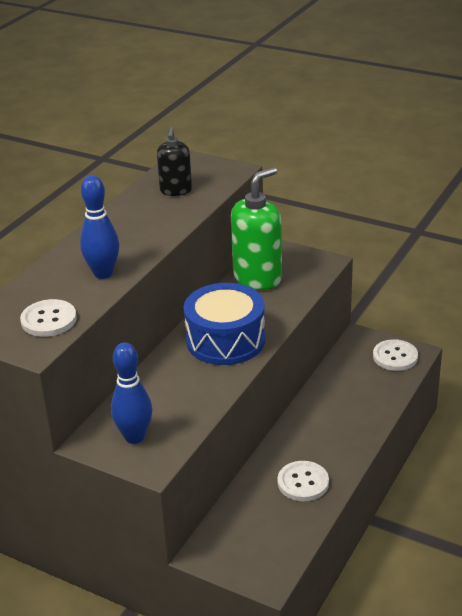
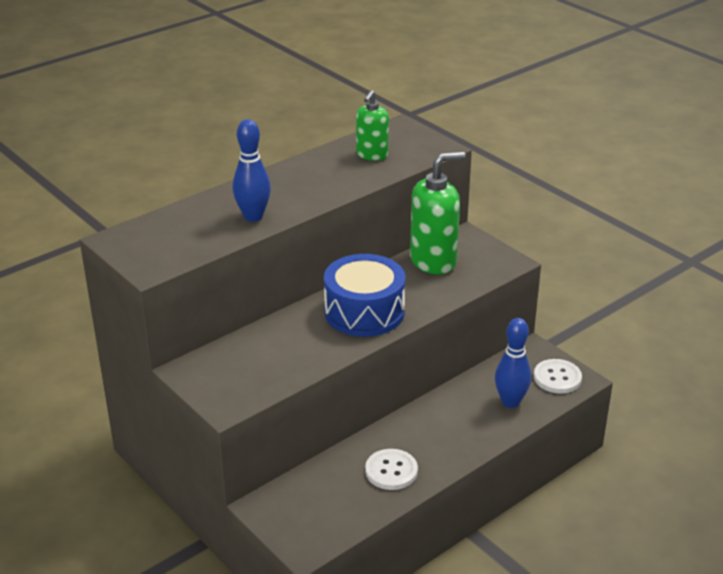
camera: 20 degrees right, 0 degrees up
(49, 320) = (178, 246): white button -> none
(134, 437) = (226, 377): blue bowling pin -> blue bowling pin (510, 402)
(176, 190) = (372, 155): black soap dispenser -> green soap dispenser

